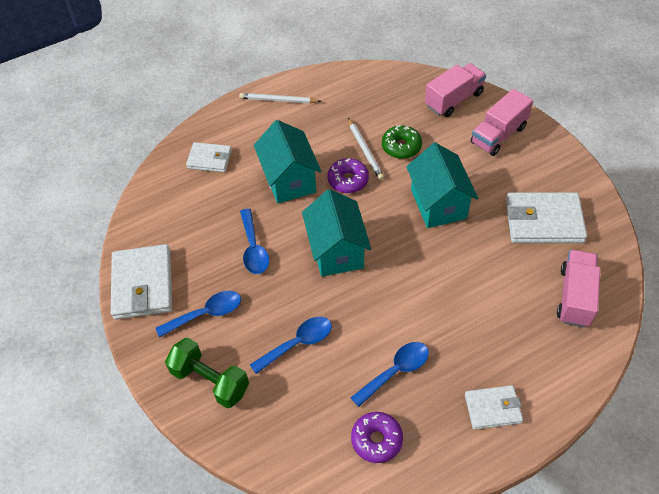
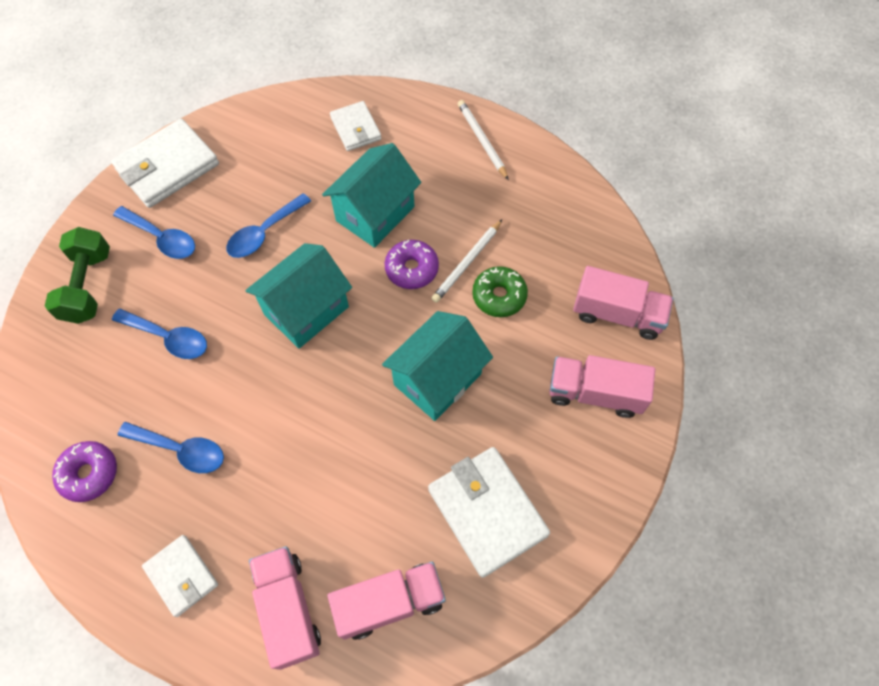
camera: 55 degrees right, 10 degrees up
(550, 354) = (288, 609): none -> pink truck

